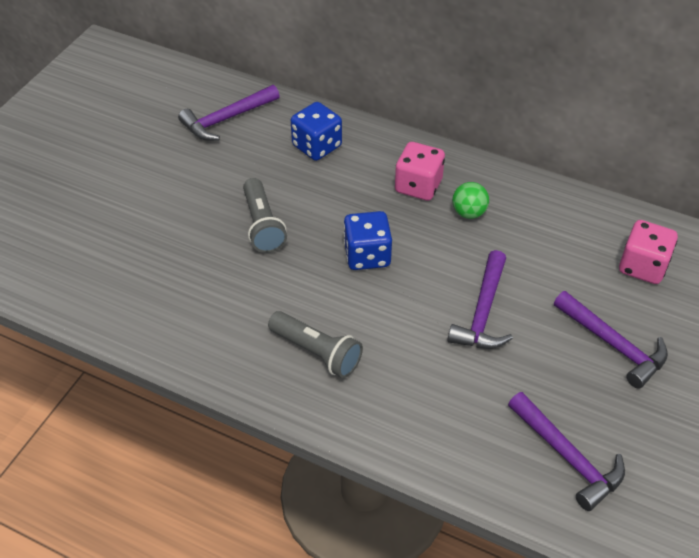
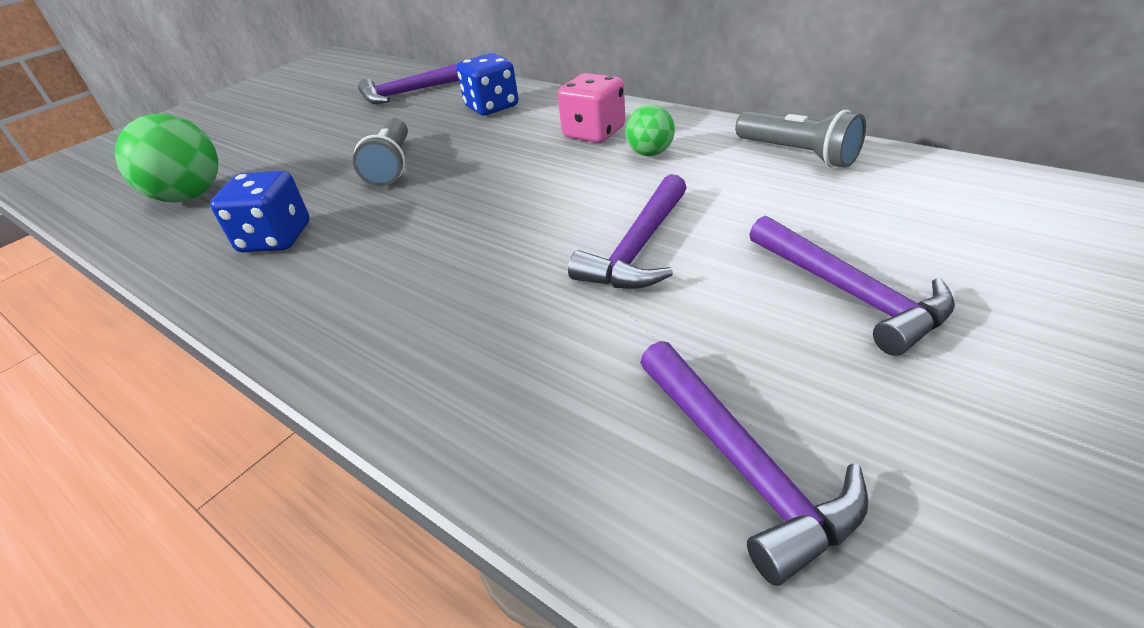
camera: 15 degrees right, 10 degrees down
(100, 263) = (190, 196): none -> green ball
(317, 352) = (377, 286): grey flashlight -> grey flashlight (798, 154)
(367, 255) = (501, 190): blue dice -> blue dice (276, 238)
(642, 266) = (901, 202): pink dice -> none

